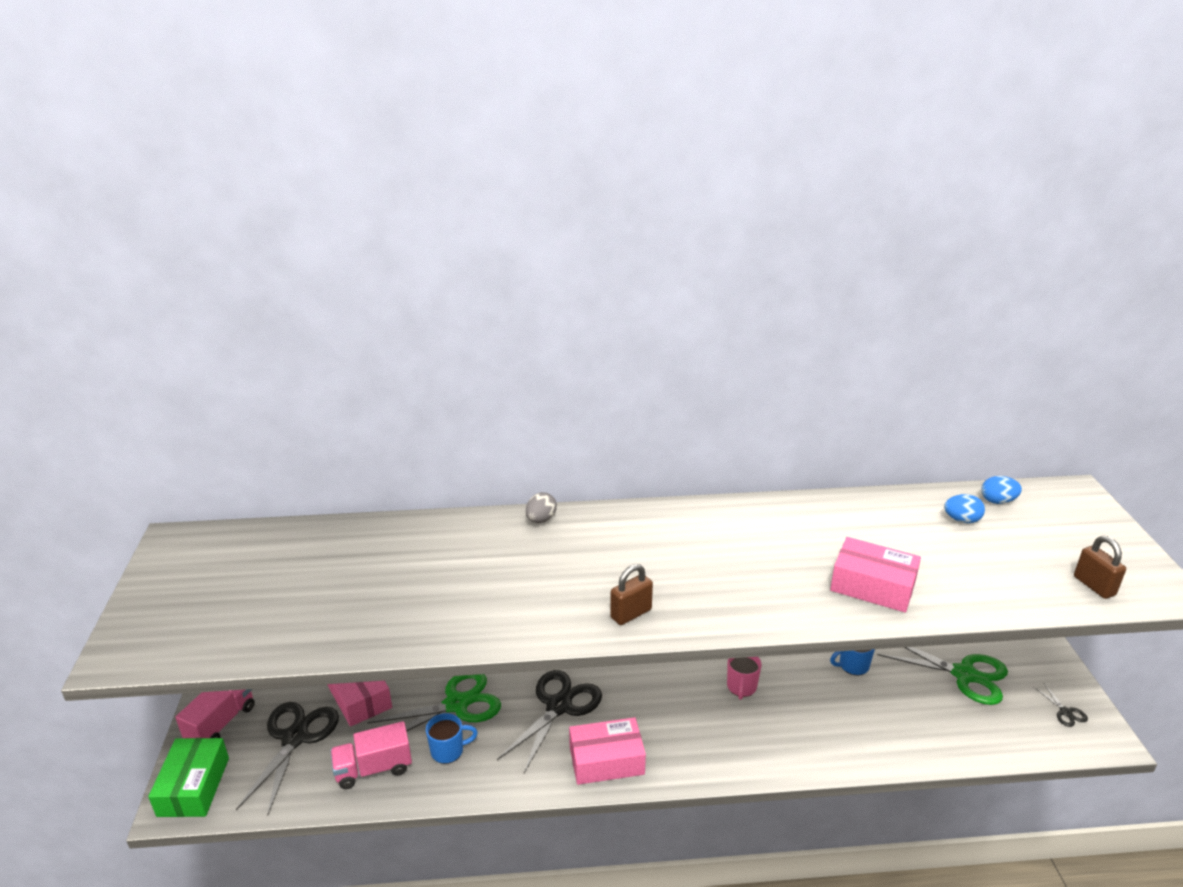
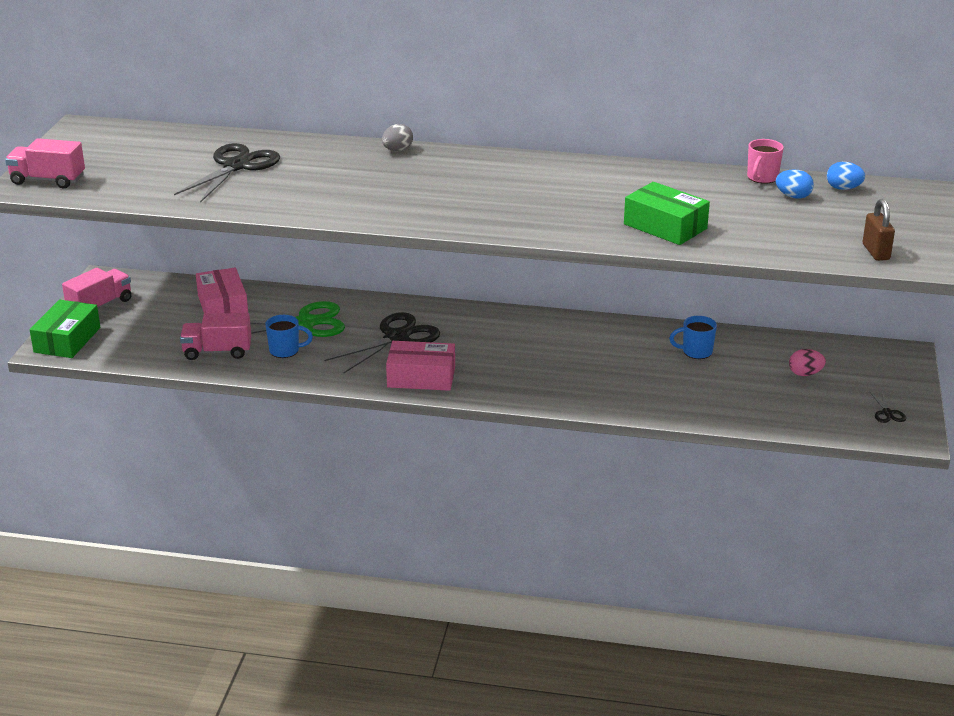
camera: 15 degrees right, 0 degrees up
(150, 637) = (48, 180): none -> pink truck
(295, 738) = (158, 324): black scissors -> black scissors (236, 166)
(631, 614) = (437, 215): brown padlock -> none
(741, 687) = (575, 350): pink mug -> pink mug (762, 178)
(872, 586) = (665, 226): pink box -> green box
(964, 674) = (805, 374): green scissors -> pink egg

